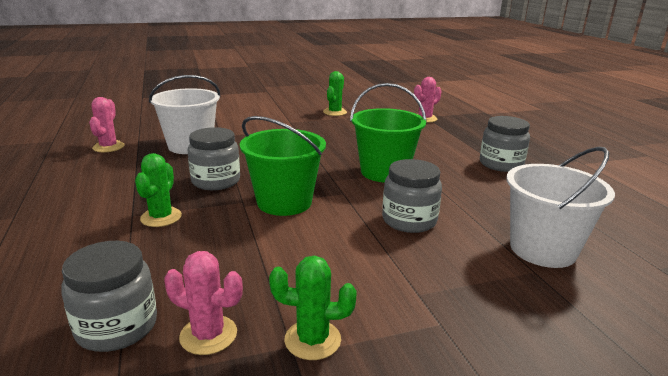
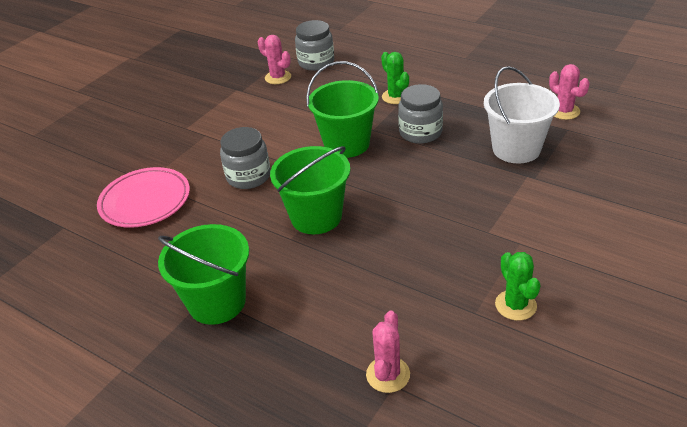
camera: 145 degrees right, 15 degrees up
(208, 335) = (278, 77): pink cactus -> pink cactus turned 60 degrees clockwise
(312, 340) = (235, 96): green cactus -> none
(501, 164) = (217, 302): grey jar -> green bucket
(542, 249) = (145, 201): white bucket -> pink plate

